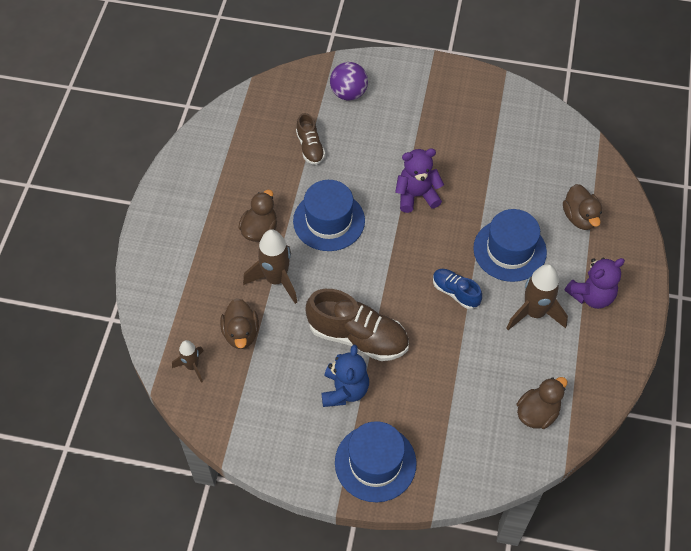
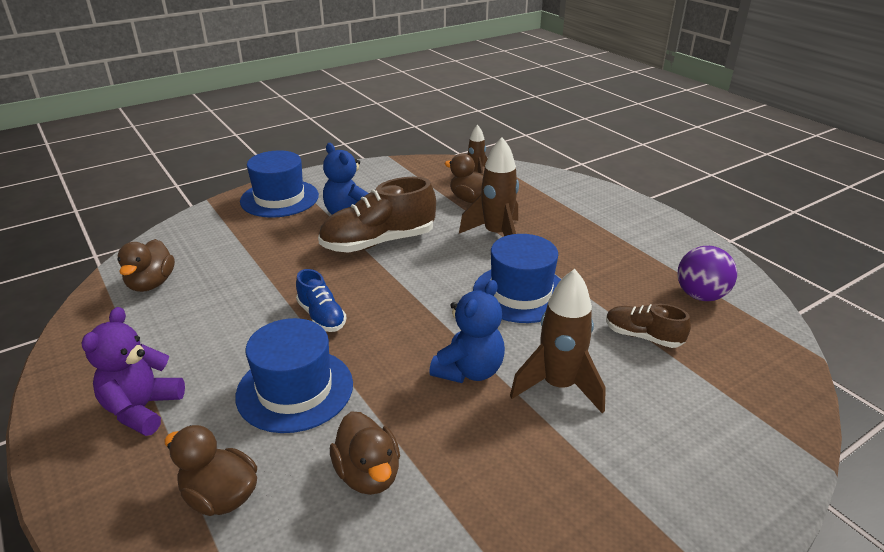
camera: 135 degrees right, 25 degrees down
(260, 230) = (564, 252): brown duck -> brown duck (368, 474)
(348, 93) = (715, 424): purple ball -> purple ball (700, 295)
(416, 195) = (469, 370): purple teddy bear -> blue teddy bear
(455, 292) = (321, 316): blue shoe -> blue shoe turned 60 degrees clockwise
(534, 313) = (212, 350): brown rocket -> brown rocket (558, 386)

